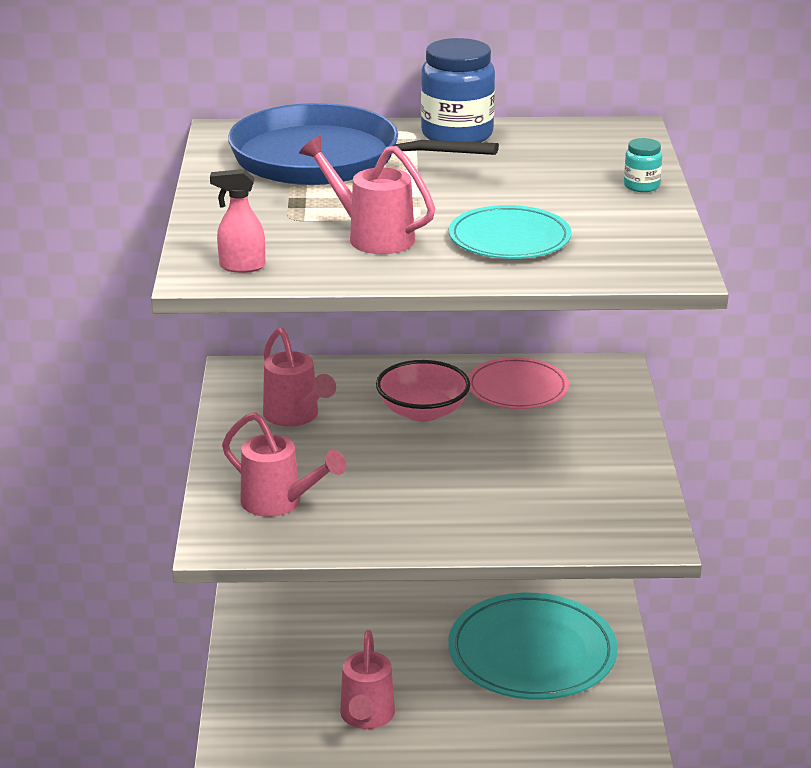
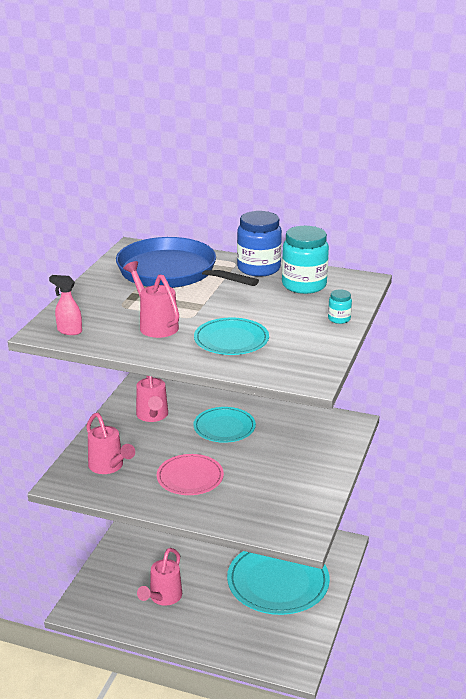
camera: 20 degrees right, 0 degrees up
(422, 412) = (224, 427): pink bowl -> turquoise plate
(517, 388) = (288, 424): pink plate -> pink plate (190, 477)
(547, 148) = (304, 285): none -> turquoise jar

